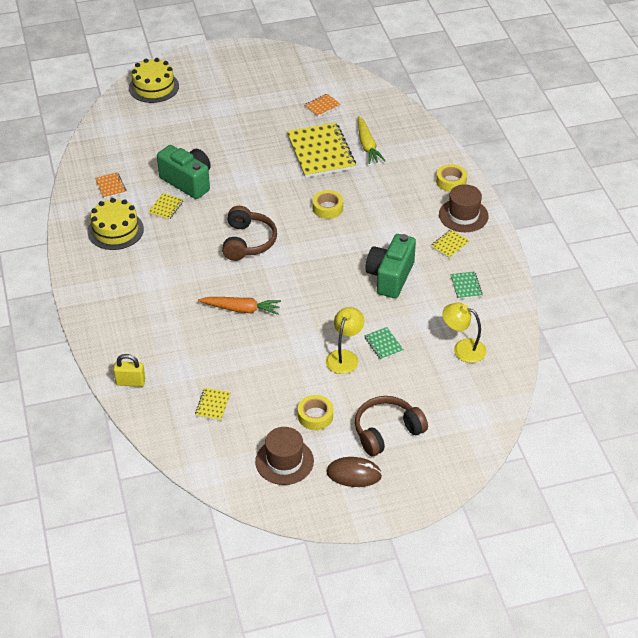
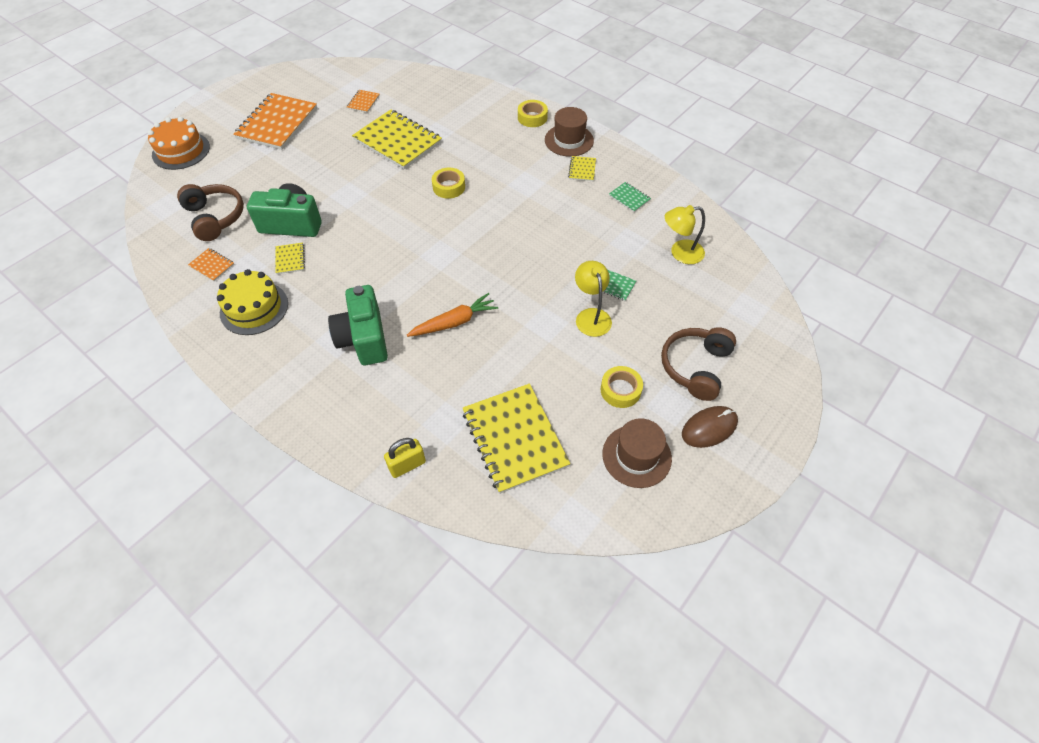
camera: 35 degrees left, 10 degrees up
(153, 87) = (181, 151): yellow cake -> orange cake
(212, 405) = (514, 439): yellow notebook -> yellow notebook, size x2.29
(240, 95) = (277, 123): none -> orange notebook
(247, 242) = (402, 253): brown headphones -> brown headphones (215, 217)
(367, 145) = (434, 118): yellow carrot -> none
(390, 277) = (560, 221): green camera -> green camera (364, 339)

